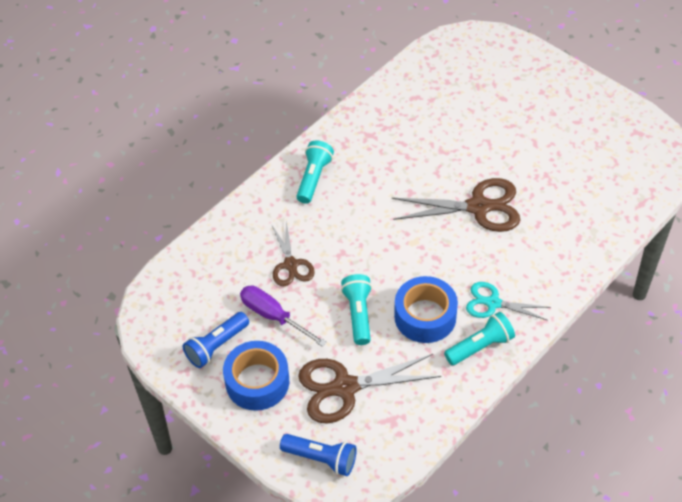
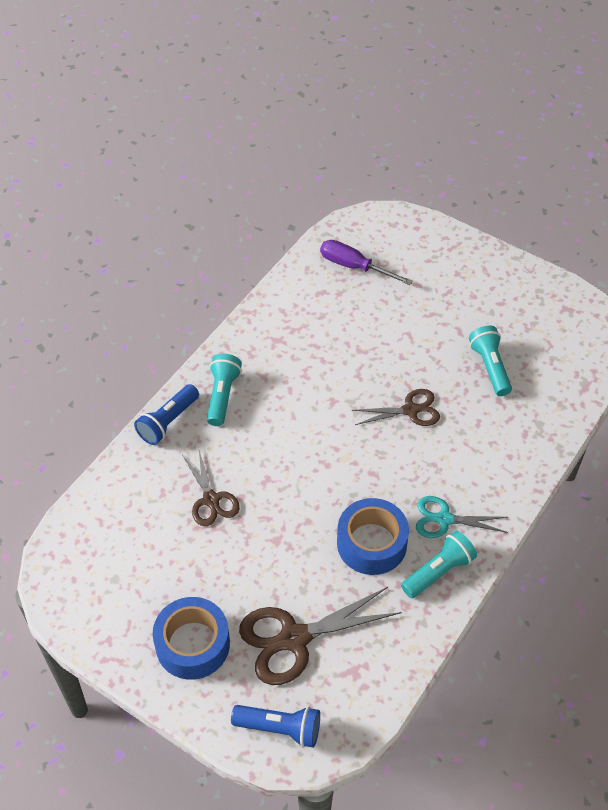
camera: 10 degrees left, 0 degrees up
(216, 346) = (139, 606): blue flashlight -> blue flashlight (168, 422)
(273, 316) = (200, 563): purple screwdriver -> purple screwdriver (354, 267)
(358, 314) = (296, 549): turquoise flashlight -> turquoise flashlight (490, 367)
(479, 207) = (411, 410): brown scissors -> brown scissors, size x0.61

